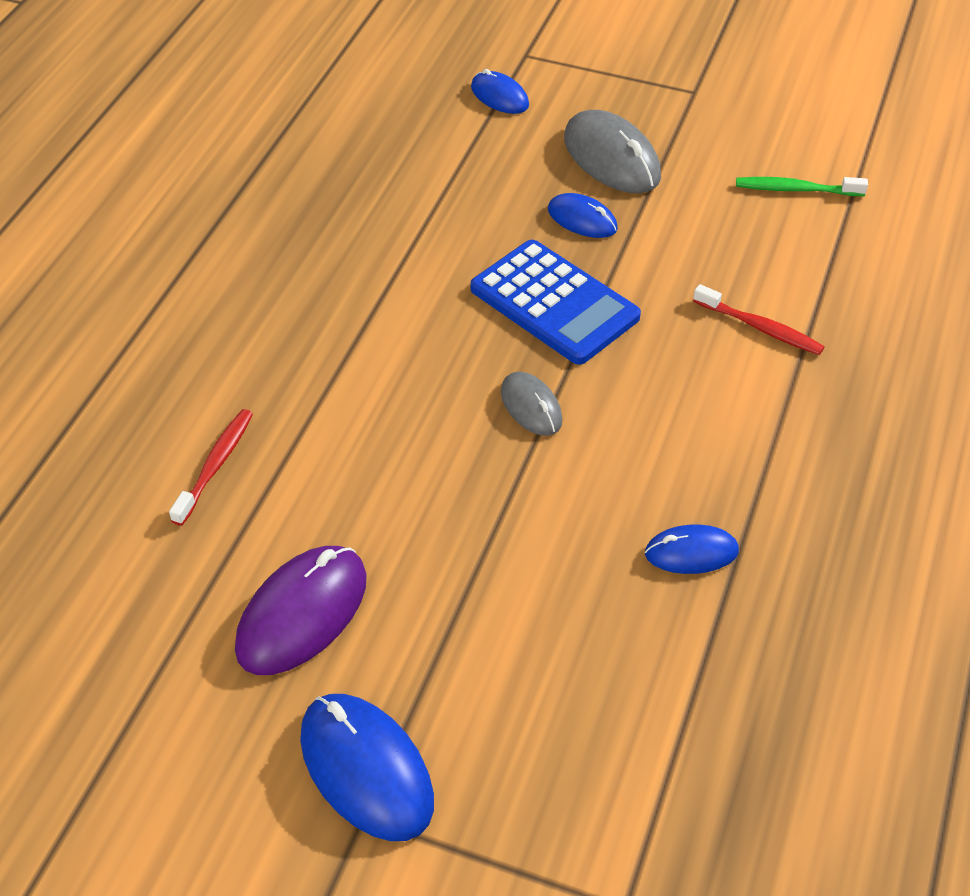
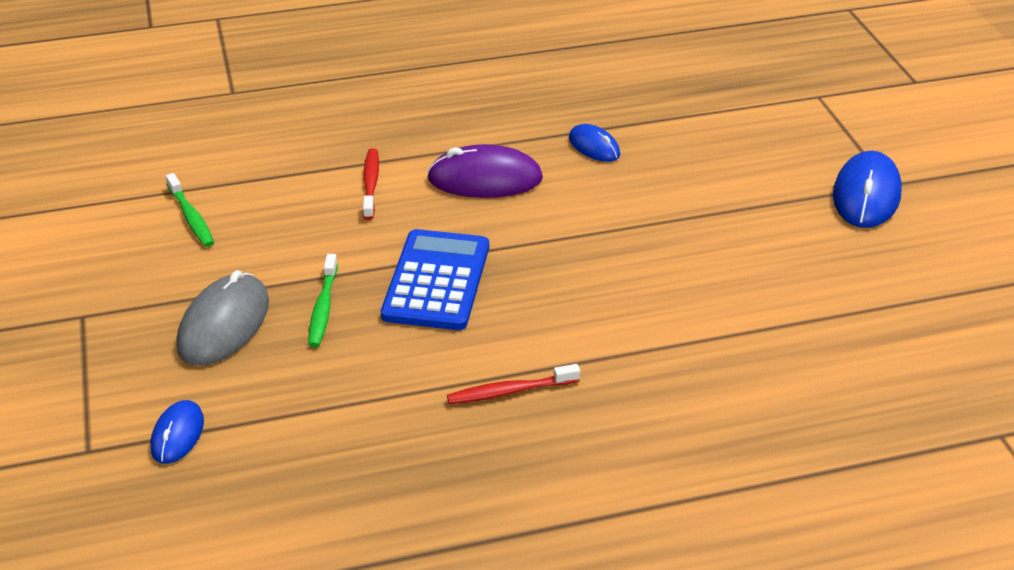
camera: 125 degrees left, 10 degrees down
(215, 466) = (769, 365): red toothbrush -> red toothbrush (510, 391)
(302, 613) = (817, 264): purple mouse -> purple mouse (485, 179)
(531, 406) = (550, 249): grey mouse -> none
(582, 219) = (323, 307): blue mouse -> green toothbrush

